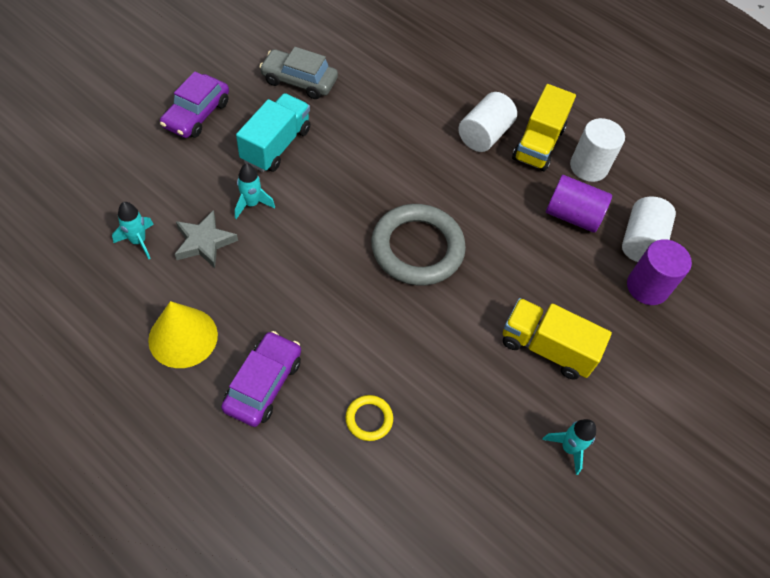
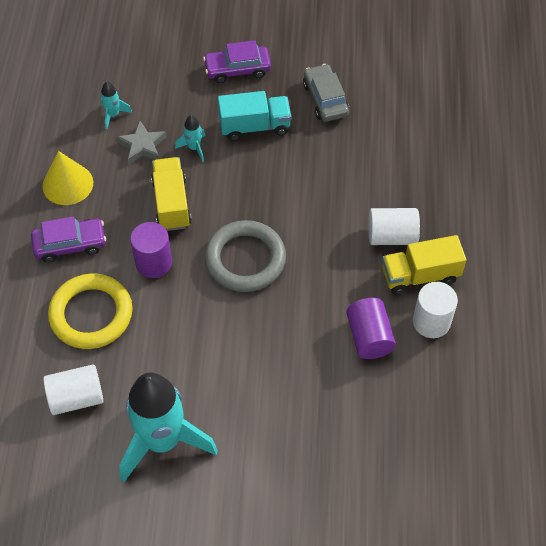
camera: 60 degrees right, 0 degrees up
(369, 419) = (91, 314): yellow ring -> yellow ring, size x2.26
(546, 348) = (232, 384): yellow truck -> yellow truck (172, 203)
(568, 448) = (162, 441): turquoise rocket -> turquoise rocket, size x2.48
(640, 241) = (389, 397): white cylinder -> white cylinder (76, 397)
(647, 287) = (347, 423): purple cylinder -> purple cylinder (153, 262)

